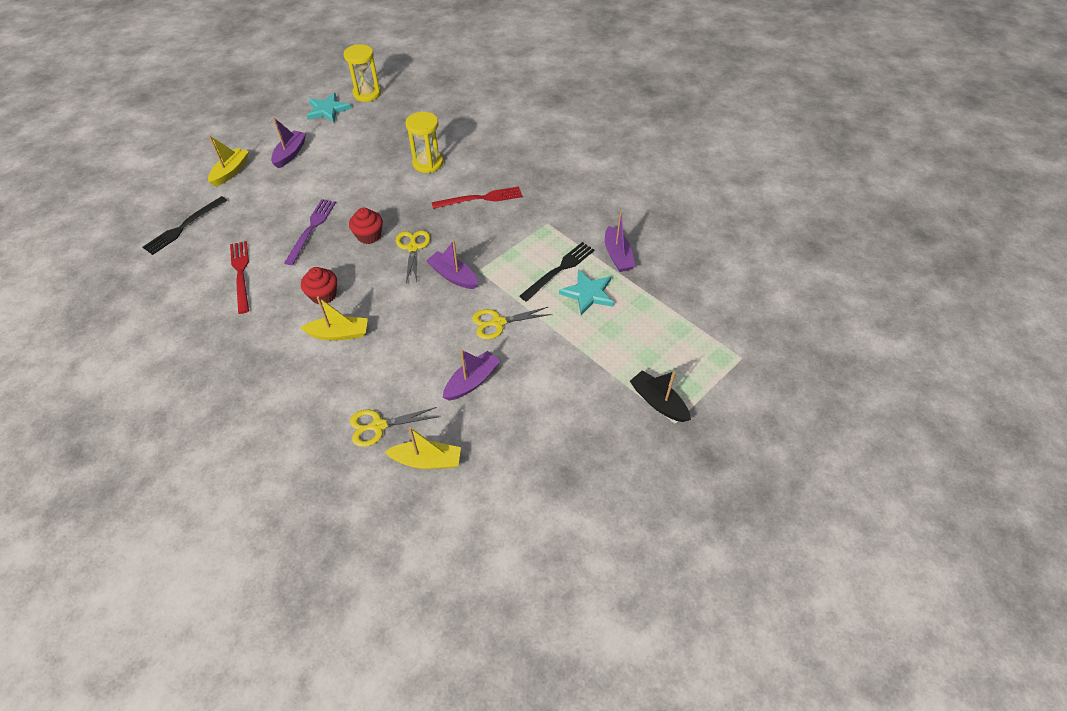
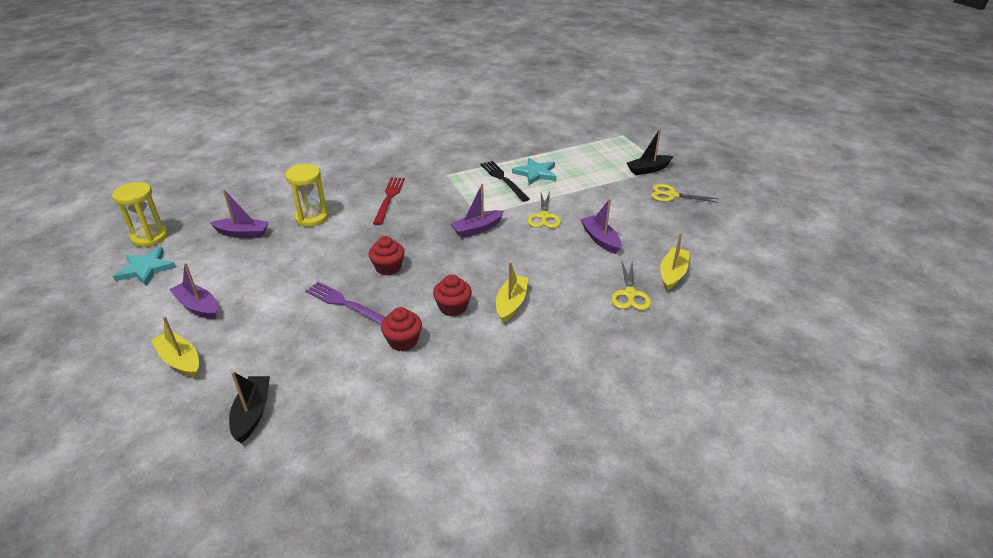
camera: 70 degrees left, 15 degrees down
(184, 227) = (252, 413): black fork -> black boat
(241, 274) = (379, 365): red fork -> none
(272, 278) = (403, 341): none -> red cupcake
(413, 248) = (425, 244): yellow scissors -> yellow scissors (671, 195)
(617, 256) = (504, 154): purple boat -> purple boat (242, 233)

